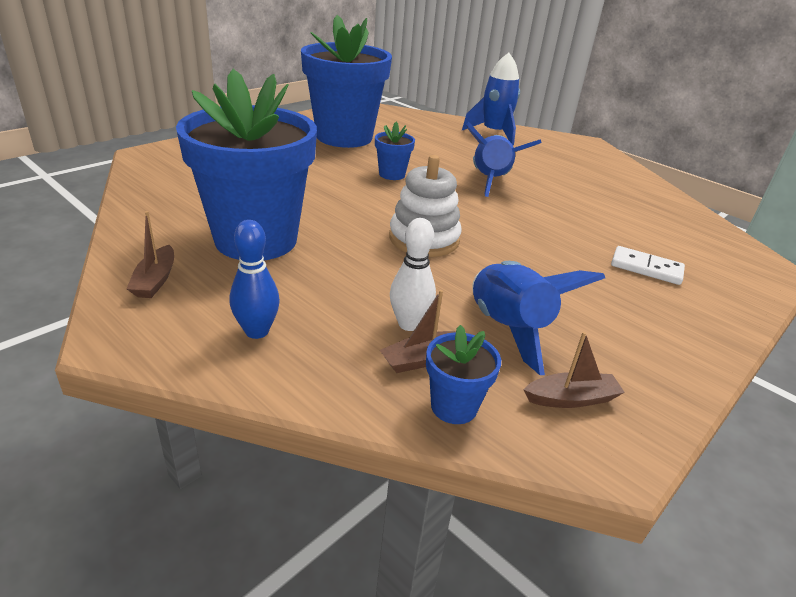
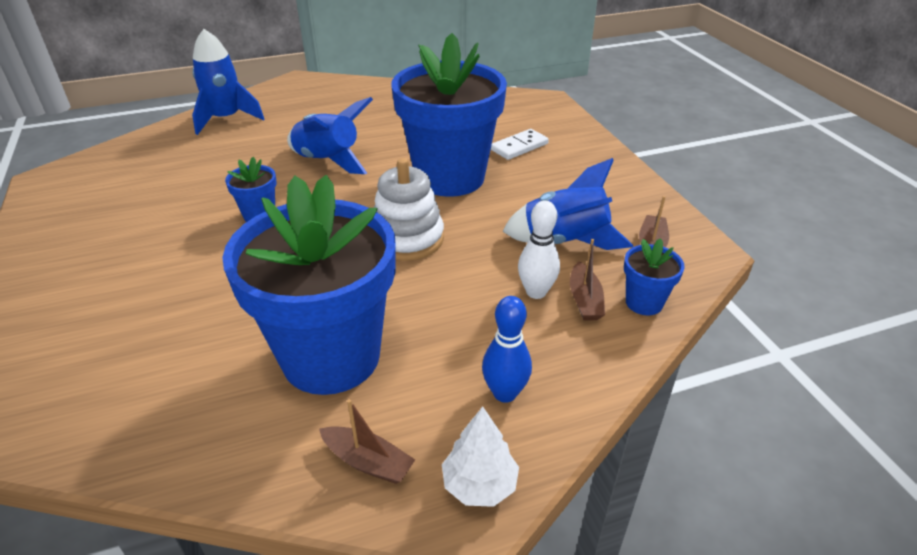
camera: 60 degrees left, 5 degrees up
(146, 338) = (479, 484): none -> white tree
(344, 137) = (126, 219): blue flower pot -> blue flower pot (450, 177)

